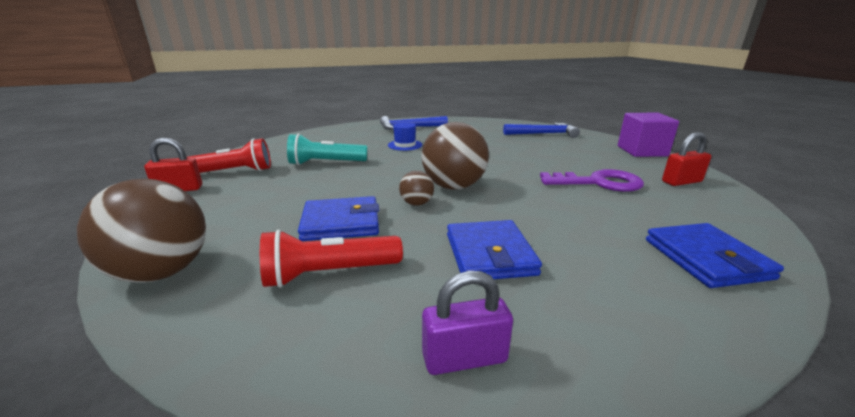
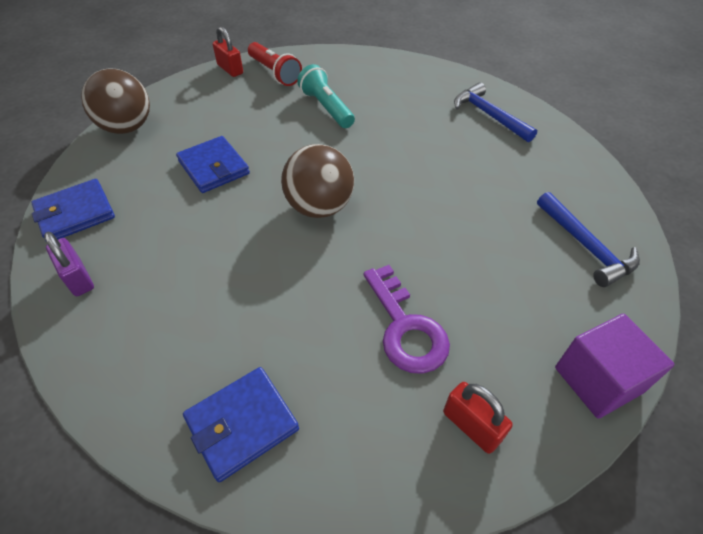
camera: 65 degrees right, 25 degrees up
(330, 274) = (144, 192): red flashlight -> none
(405, 145) = (418, 135): blue hat -> none
(416, 203) = (267, 195): brown ball -> none
(489, 254) = (196, 263): blue wallet -> blue wallet (75, 213)

